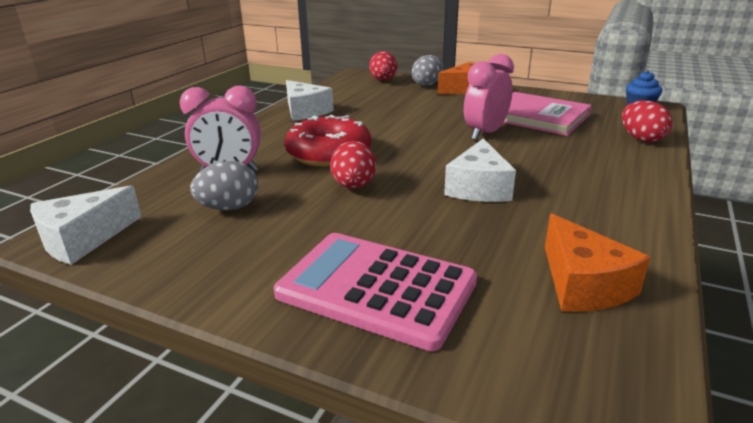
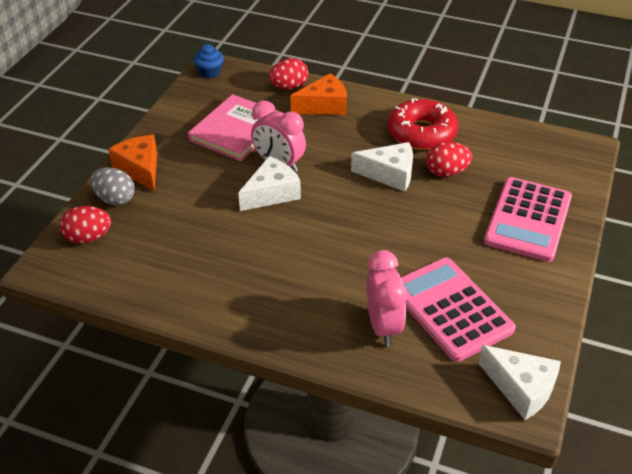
camera: 95 degrees left, 15 degrees up
(229, 208) = (450, 309): grey egg -> pink calculator
(305, 111) = (207, 297): white cheese -> white cheese (272, 193)
(329, 153) = (333, 262): red donut -> red donut (421, 133)
(354, 186) = (399, 240): red egg -> red egg (446, 172)
(582, 284) = (498, 145): orange cheese -> orange cheese (324, 106)

